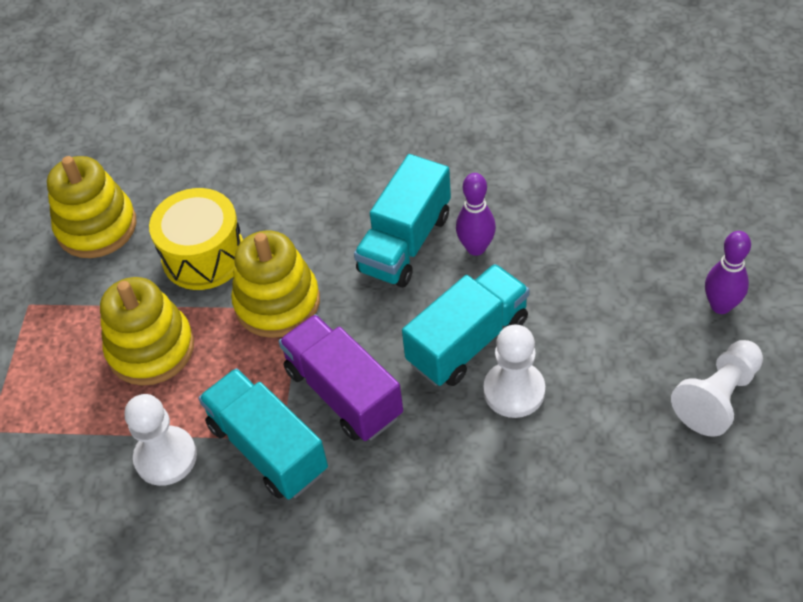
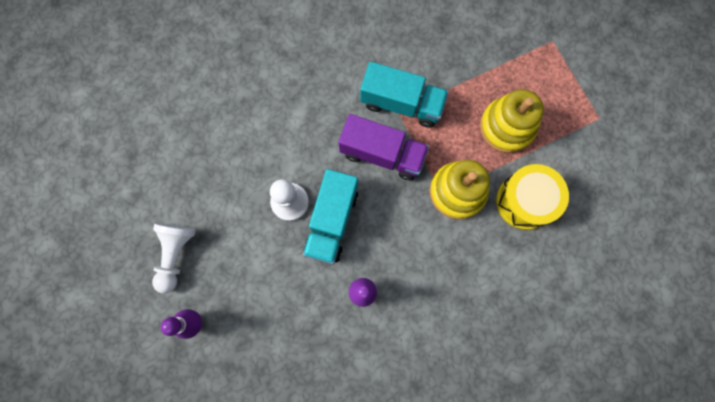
camera: 145 degrees right, 25 degrees up
(96, 227) = (606, 188): yellow stacking toy -> none
(166, 457) = (450, 73): white pawn -> none
(405, 243) = (408, 273): turquoise truck -> none

